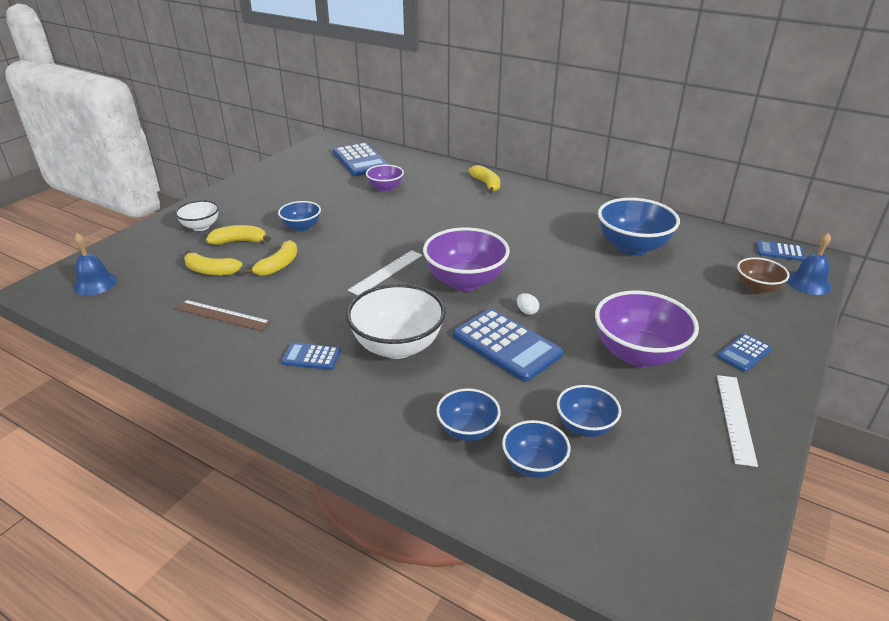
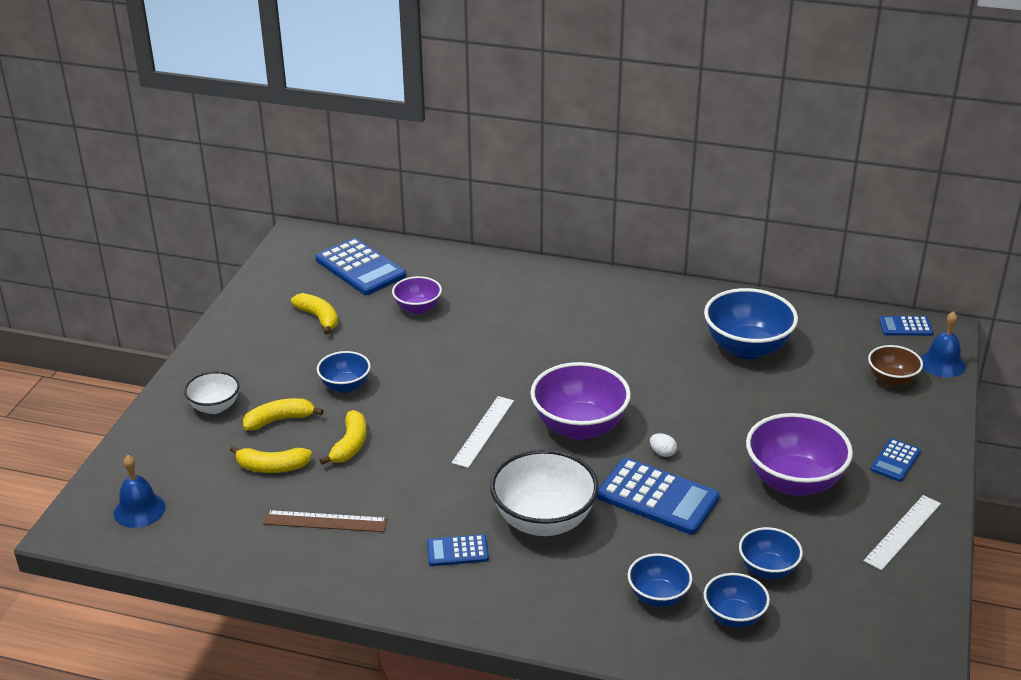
camera: 15 degrees left, 0 degrees up
(486, 184) = (542, 282): yellow banana -> yellow banana (319, 318)
(736, 418) = (903, 532): white ruler -> white ruler turned 45 degrees clockwise

